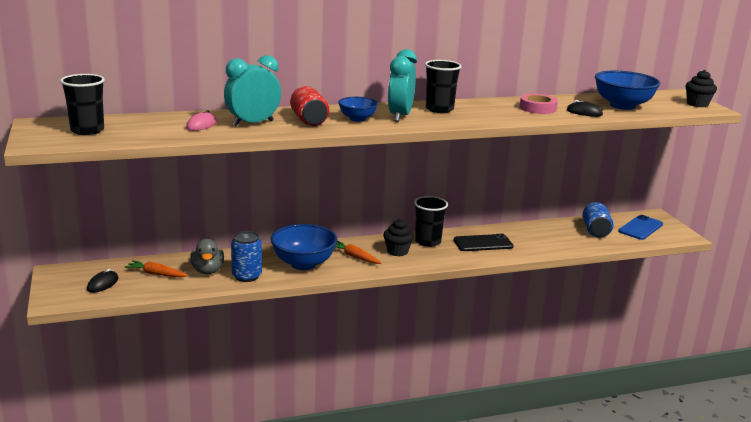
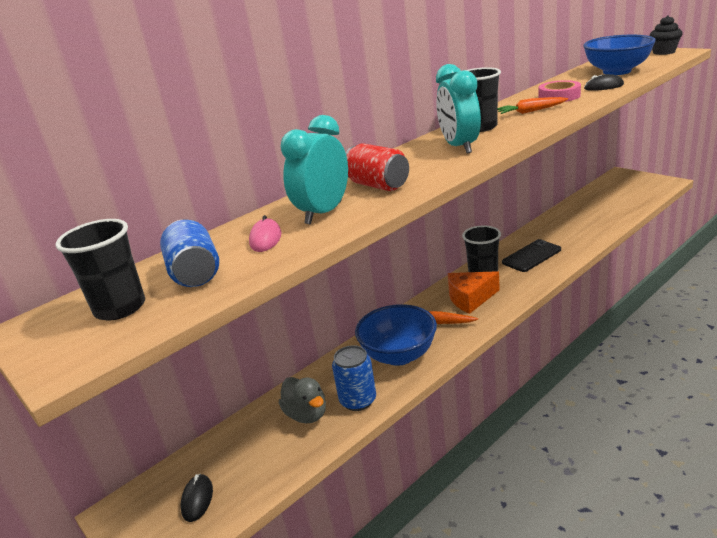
camera: 20 degrees left, 5 degrees up
(156, 274) = (251, 450): orange carrot -> orange carrot (530, 111)
(357, 119) = (424, 165): blue bowl -> none
(397, 251) = (470, 298): black cupcake -> orange cheese
(595, 231) = (600, 205): blue can -> blue can (195, 273)
(640, 228) = (627, 188): blue phone -> none

